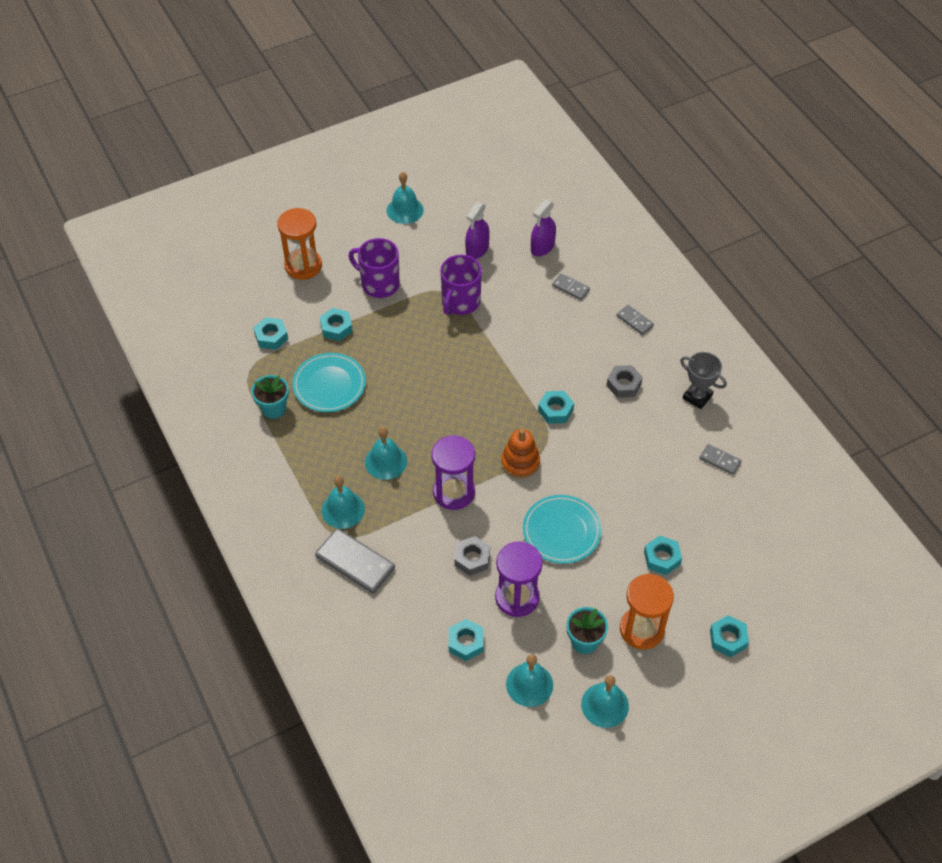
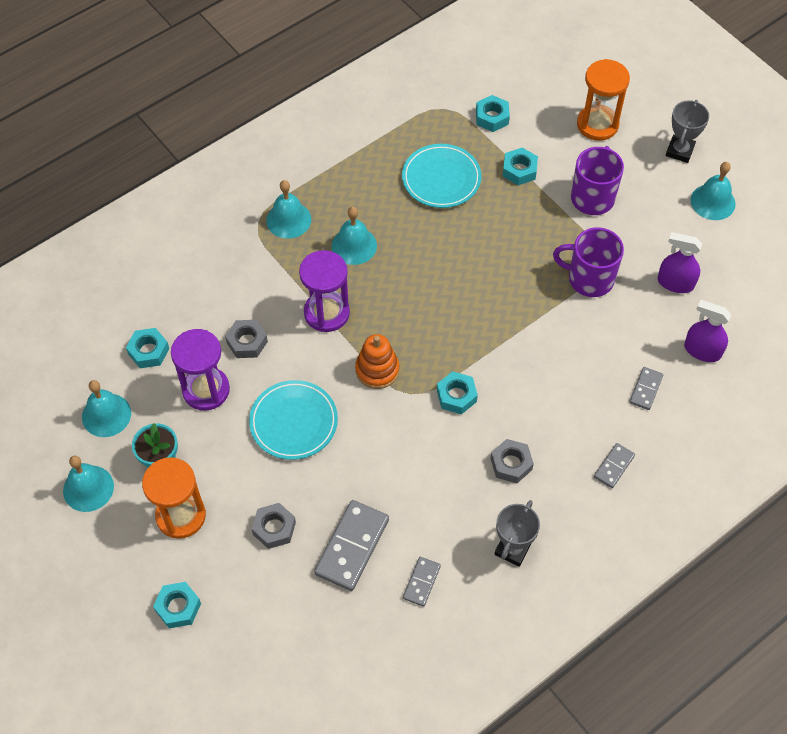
camera: 80 degrees right, 5 degrees up
(273, 408) = (400, 138): turquoise flower pot -> none
(348, 219) = (680, 151): none -> grey trophy
(355, 563) = (228, 241): grey domino -> grey domino (352, 546)
(662, 558) = (274, 528): turquoise nut -> grey nut

